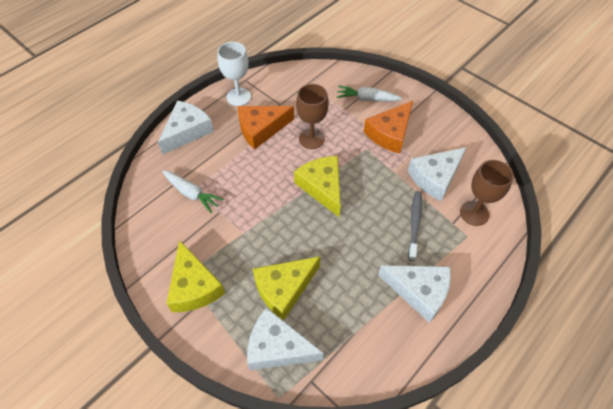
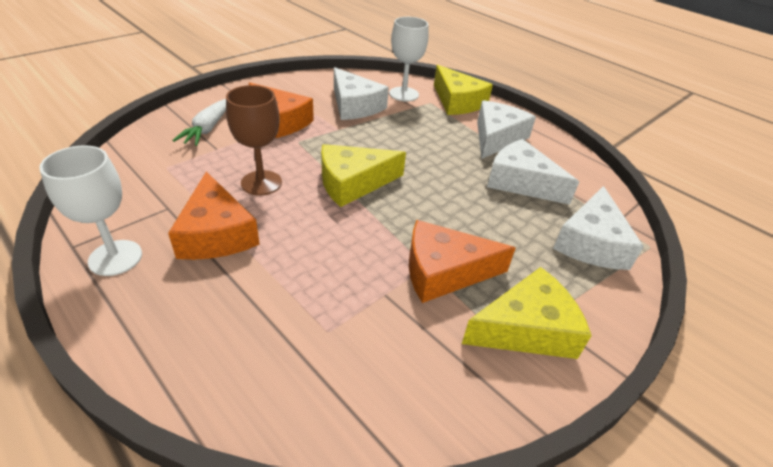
camera: 90 degrees left, 15 degrees down
(187, 131) = (169, 343): white cheese -> white cheese (521, 182)
(192, 194) = (339, 333): white carrot -> none
(239, 243) = (444, 271): none -> orange cheese
(284, 289) = (511, 230): yellow cheese -> yellow cheese (457, 102)
(414, 224) = (415, 127): grey toothbrush -> none
(474, 213) = (404, 94): brown goblet -> white goblet

